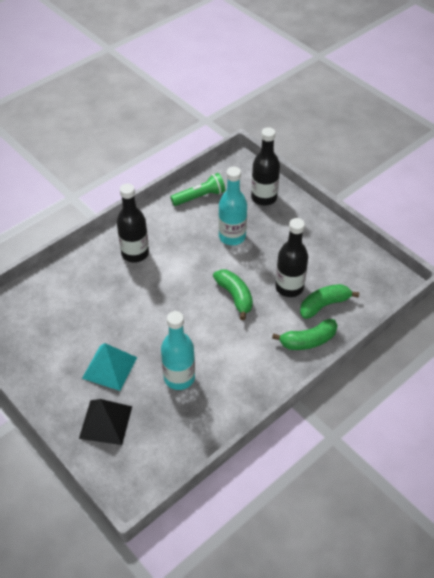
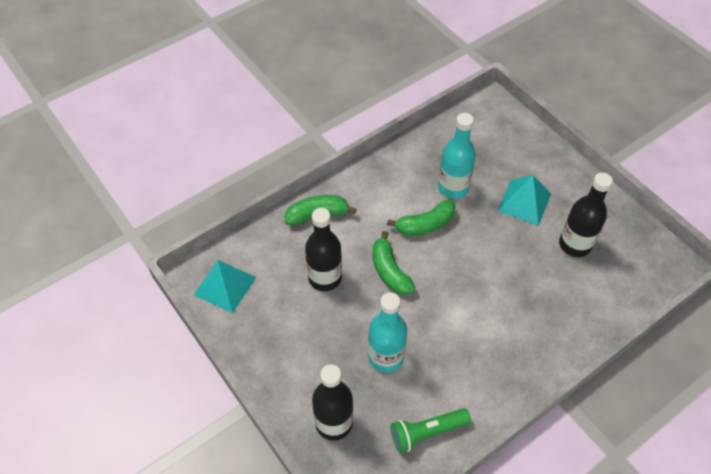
camera: 175 degrees left, 5 degrees up
(106, 422) = (520, 154): black pyramid -> none
(135, 253) = (512, 340): black bottle -> black bottle (575, 244)
(324, 305) = (290, 253): green banana -> green banana (425, 224)
(371, 276) = (225, 285): none -> turquoise pyramid

